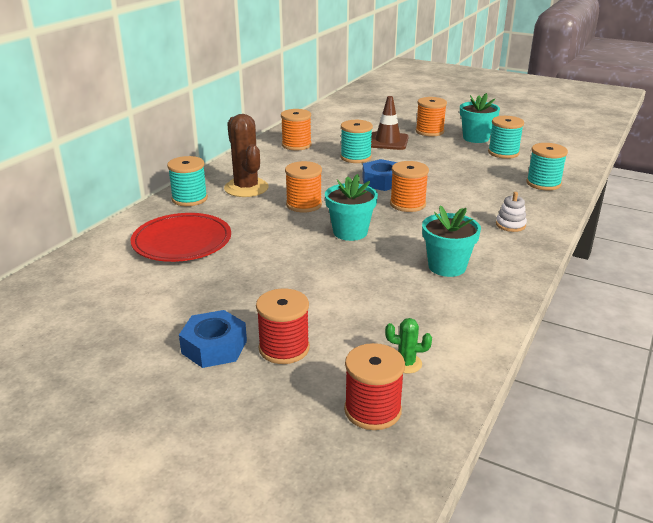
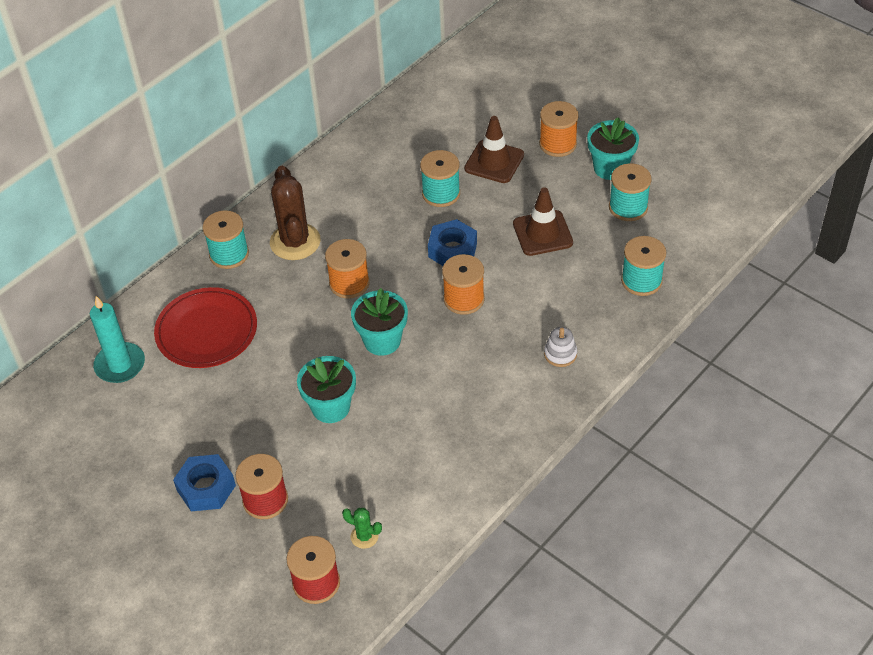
camera: 15 degrees right, 20 degrees up
(98, 270) = (120, 365): none -> turquoise candle
(296, 145) = (378, 156): orange spool -> none
(447, 266) = (459, 413): turquoise flower pot -> turquoise flower pot (331, 407)
(448, 168) = (542, 233): none -> brown traffic cone

